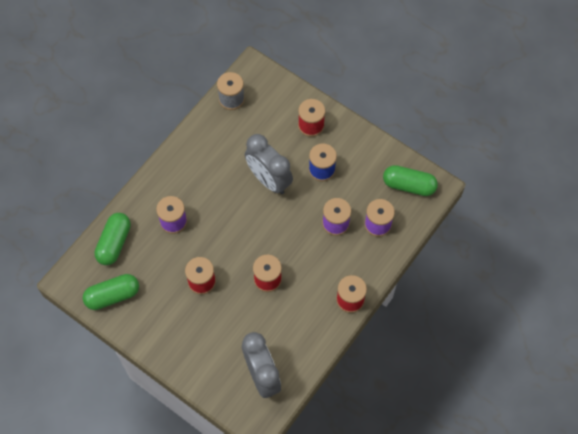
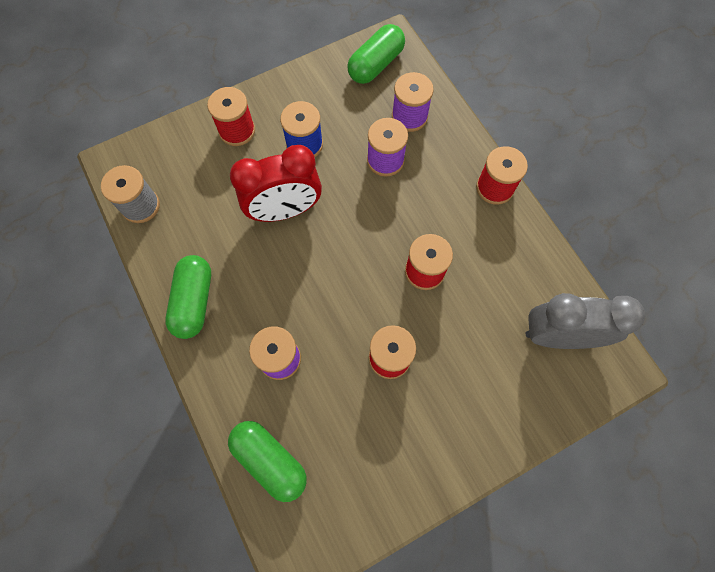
camera: 65 degrees left, 5 degrees up
(112, 295) = (353, 498): green capsule -> green capsule (194, 301)
(269, 180) = (285, 210): grey clock -> red clock

